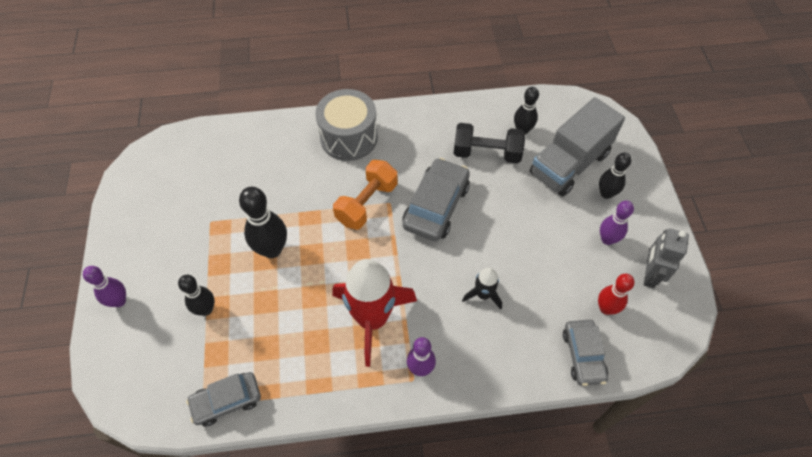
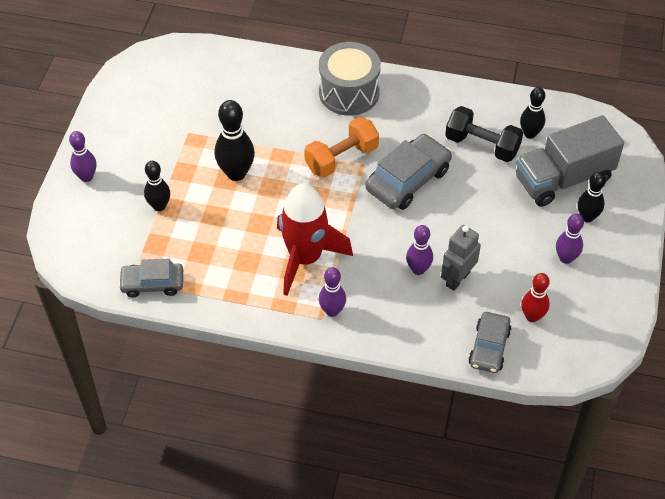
camera: 20 degrees right, 5 degrees down
(483, 294) = (418, 269): black rocket -> purple bowling pin
(649, 275) = (592, 301): grey robot -> grey robot (457, 279)

